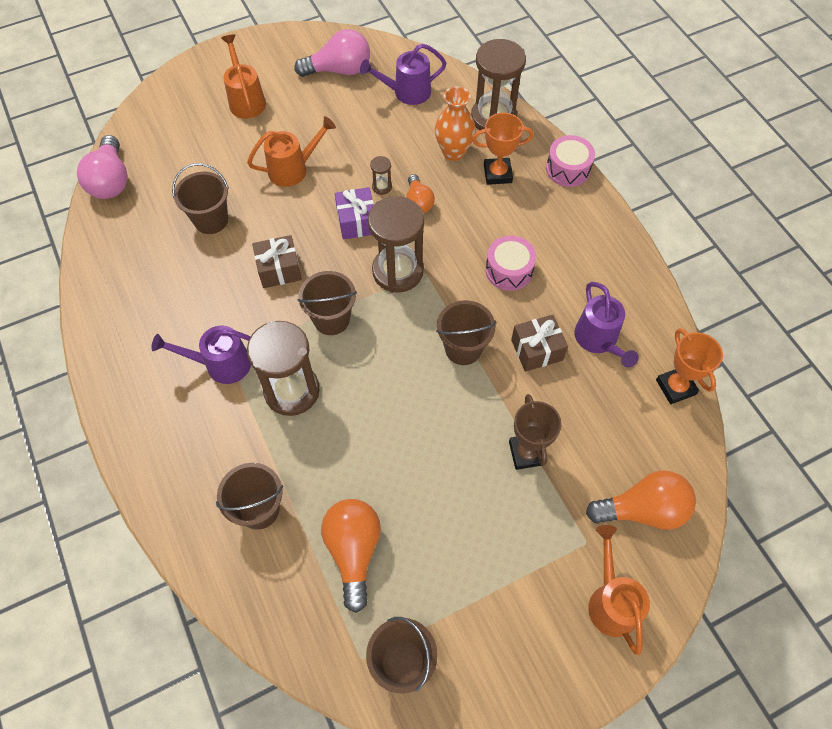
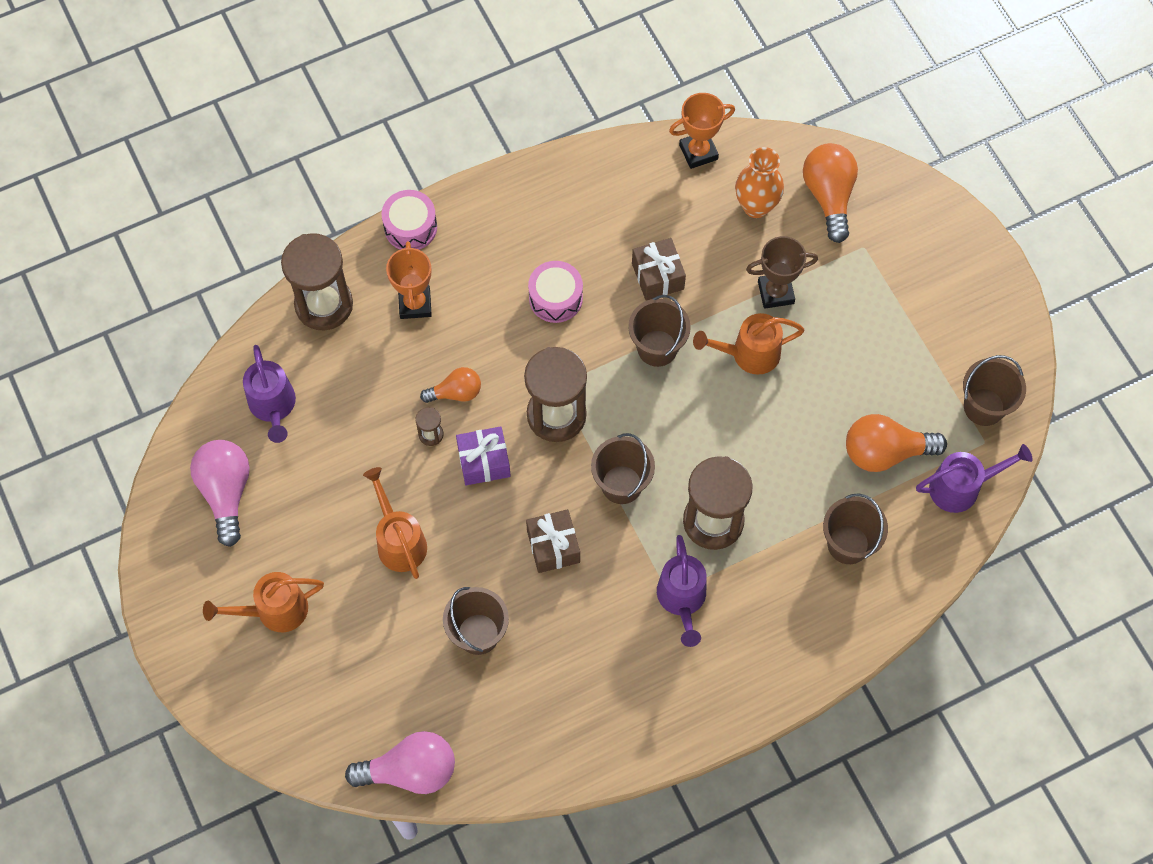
camera: 90 degrees left, 5 degrees up
(453, 152) = (378, 352): orange vase -> orange vase (756, 206)
(599, 341) = (645, 216): purple watering can -> purple watering can (962, 487)
(610, 600) = (916, 232): orange watering can -> orange watering can (748, 354)

